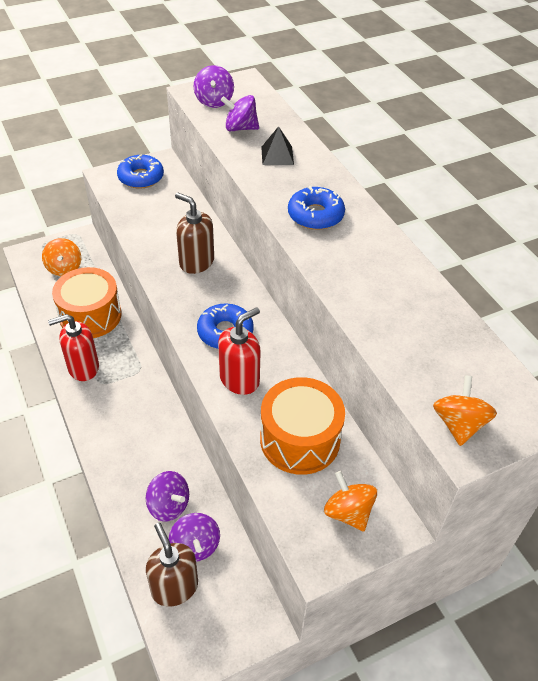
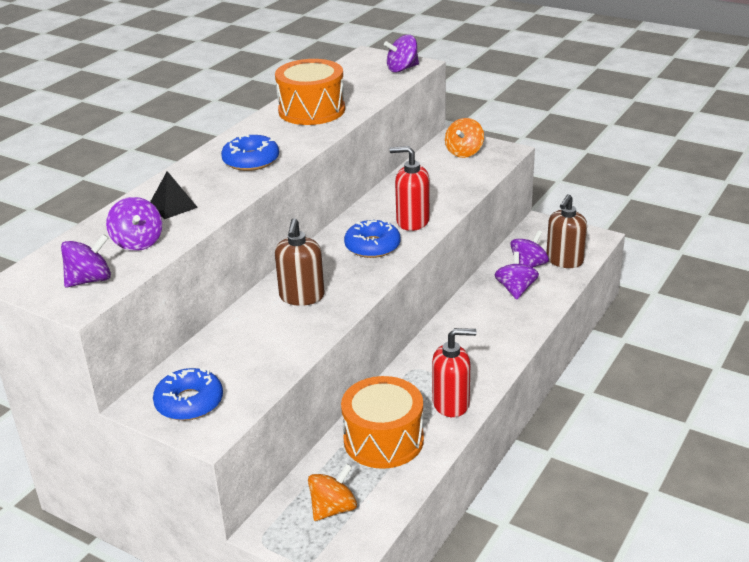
camera: 120 degrees left, 15 degrees down
(83, 367) = (451, 403): red soap dispenser -> red soap dispenser turned 45 degrees counterclockwise
(300, 439) = (433, 182): orange drum -> orange drum (311, 110)
(459, 424) = (402, 69): orange spinning top -> purple spinning top

